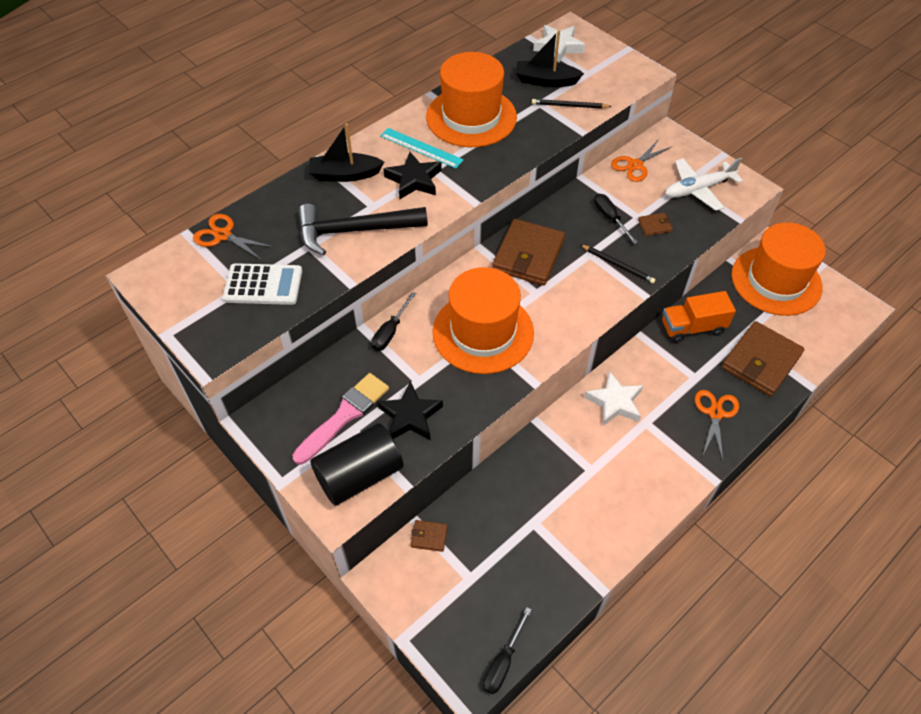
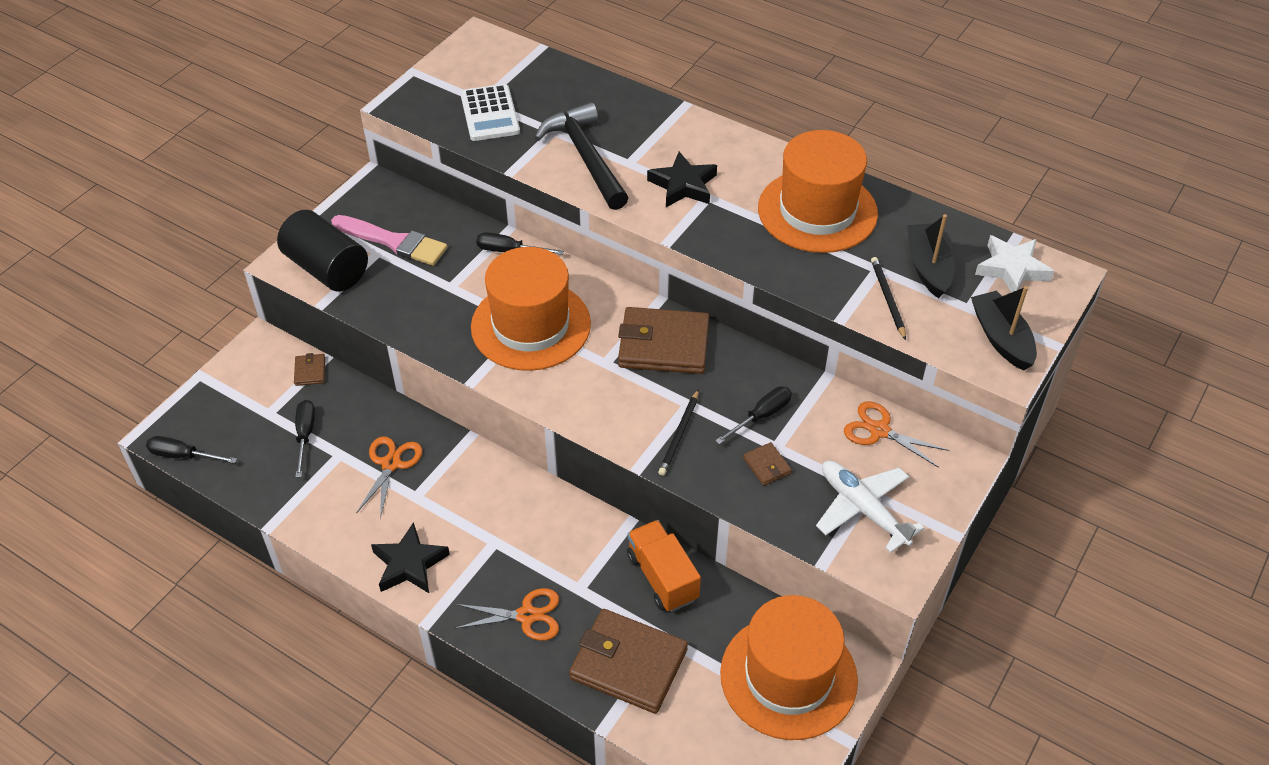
camera: 75 degrees right, 5 degrees down
(223, 235) = (547, 70): orange scissors -> orange scissors (391, 464)
(345, 175) = (669, 131): black boat -> black boat (1001, 338)
(410, 416) = (404, 290): black star -> black star (409, 564)
(421, 148) = (740, 180): turquoise ruler -> none
(505, 548) = (305, 435): none -> black screwdriver
(615, 402) = (516, 506): white star -> none

